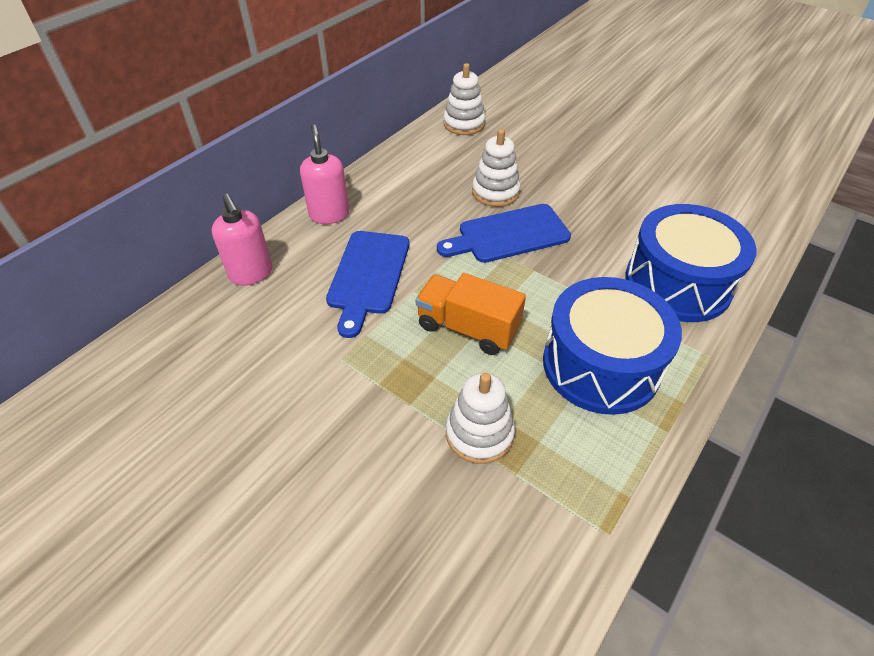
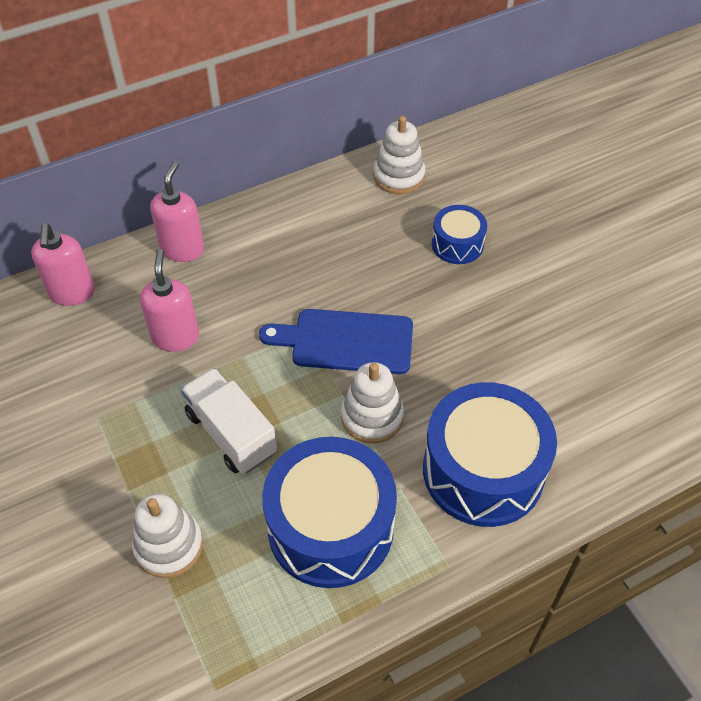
camera: 25 degrees right, 5 degrees up
(368, 276) = (175, 337): blue cutting board -> pink soap dispenser
(468, 328) = (231, 433): orange truck -> white truck
(495, 192) = (369, 282): white stacking toy -> white stacking toy (372, 417)
(539, 152) = (457, 244): none -> blue drum

